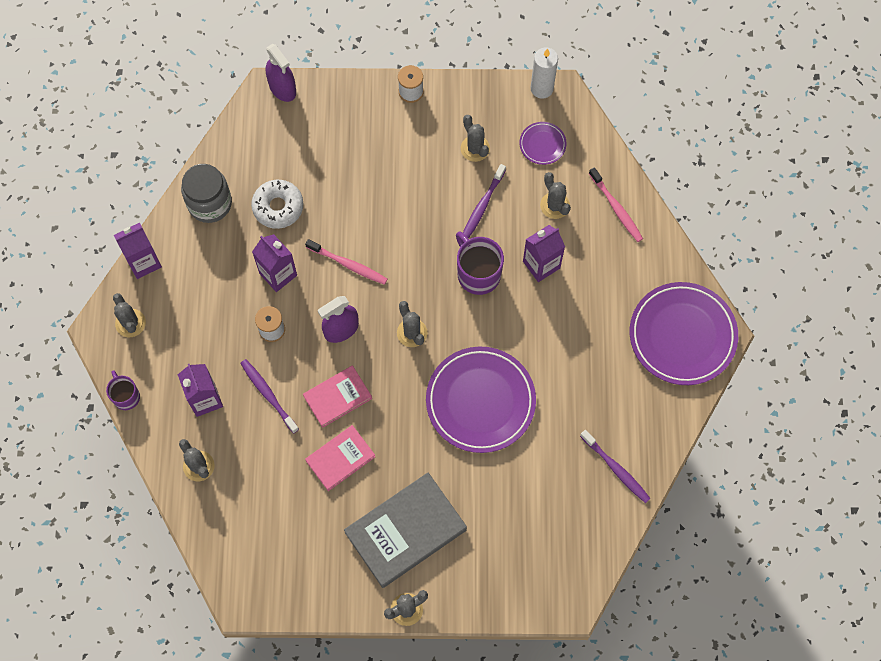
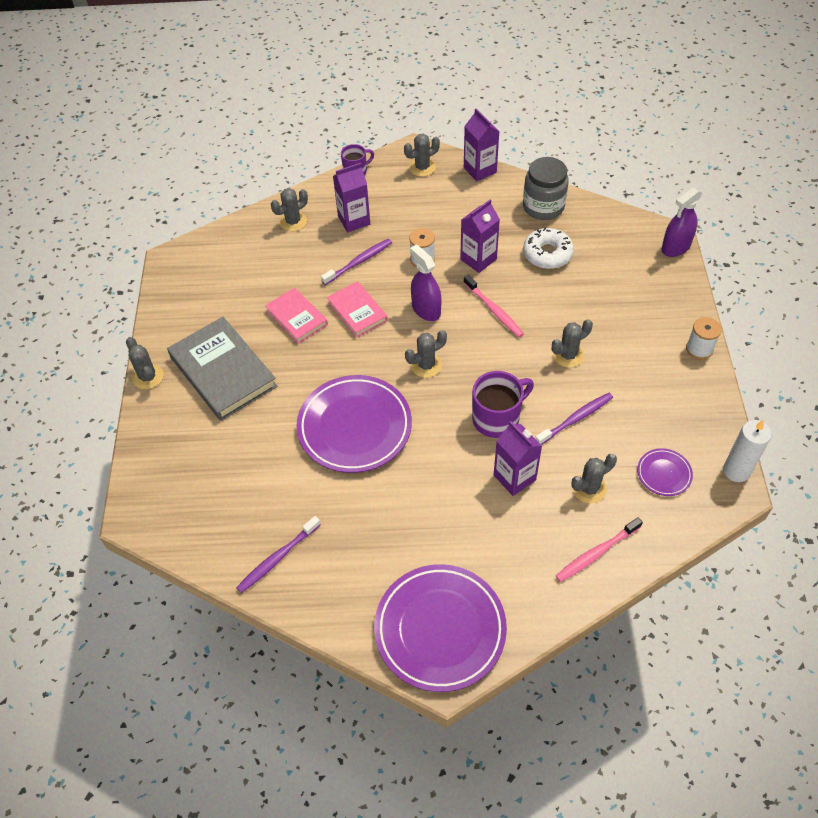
camera: 90 degrees right, 15 degrees down
(348, 265) = (494, 310): pink toothbrush -> pink toothbrush turned 60 degrees counterclockwise
(475, 148) = (644, 409): grey cactus -> grey cactus (568, 355)
(482, 206) = (576, 419): purple toothbrush -> purple toothbrush turned 120 degrees clockwise

